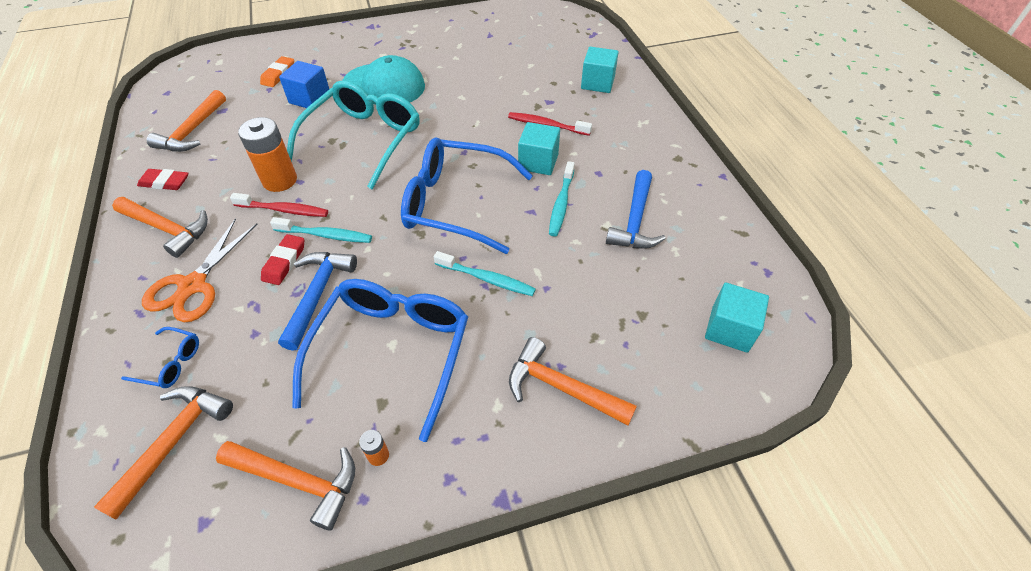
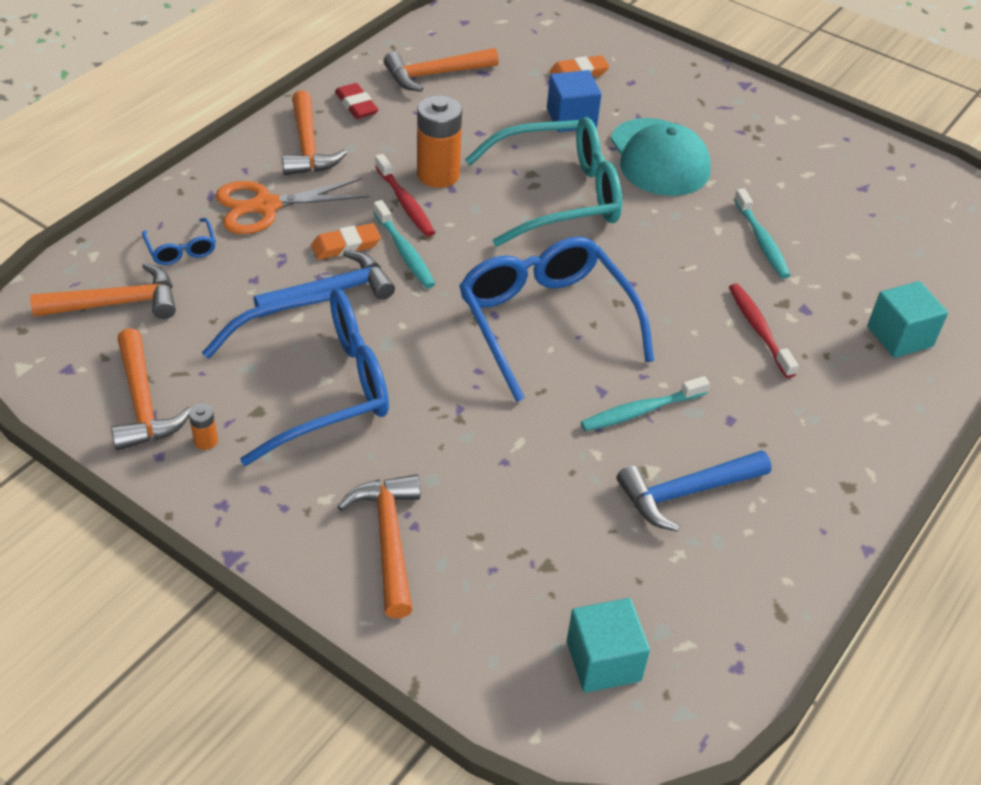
camera: 50 degrees right, 5 degrees down
(284, 262) = (346, 245): red eraser -> orange eraser
(486, 279) = (469, 405): turquoise toothbrush -> turquoise toothbrush (761, 241)
(538, 162) = (686, 355): turquoise cube -> none

